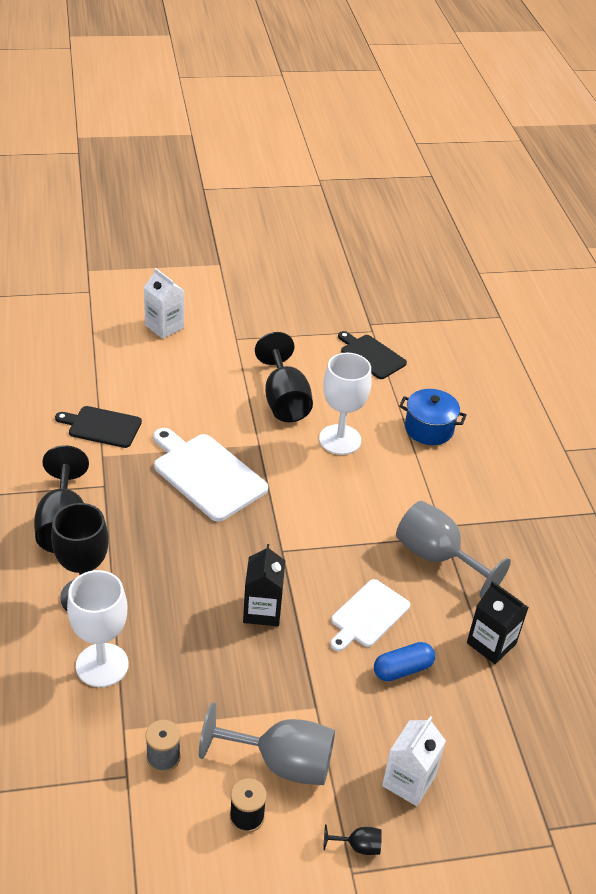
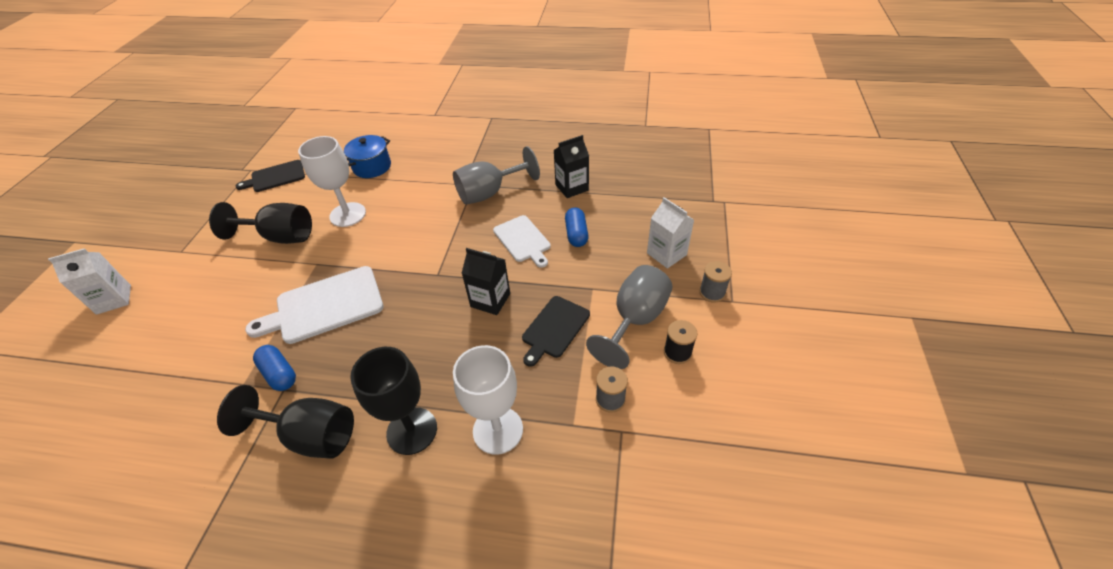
camera: 65 degrees left, 5 degrees up
(102, 427) = (203, 377): black cutting board -> black cutting board (554, 329)
(119, 476) = (279, 374): none -> blue capsule
(358, 846) = (712, 293): black goblet -> grey spool

